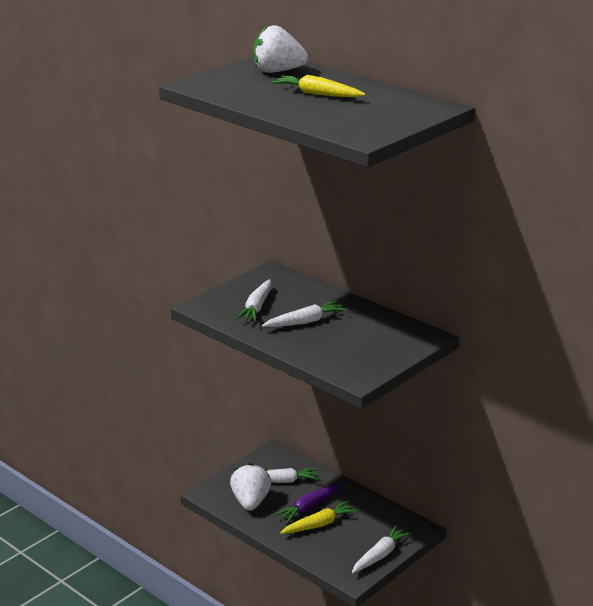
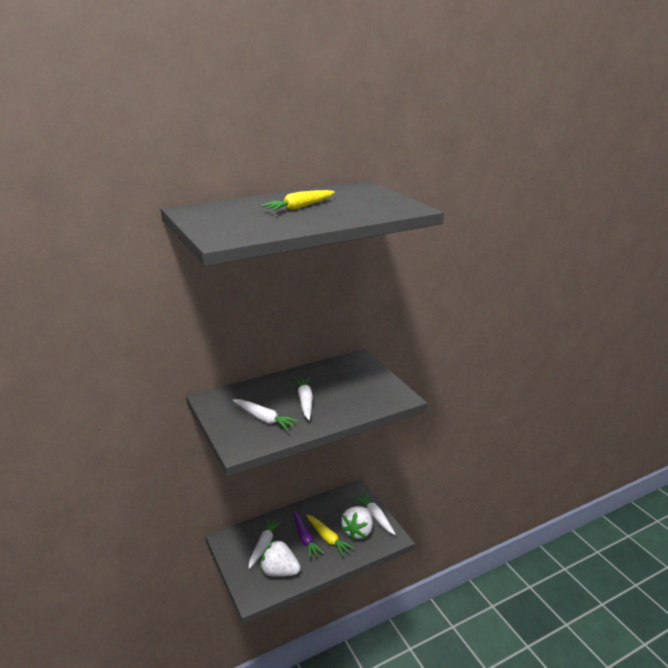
camera: 70 degrees left, 0 degrees up
(277, 71) = (225, 211): white strawberry -> white strawberry (358, 531)
(319, 524) = (328, 538): yellow carrot -> yellow carrot turned 150 degrees clockwise

